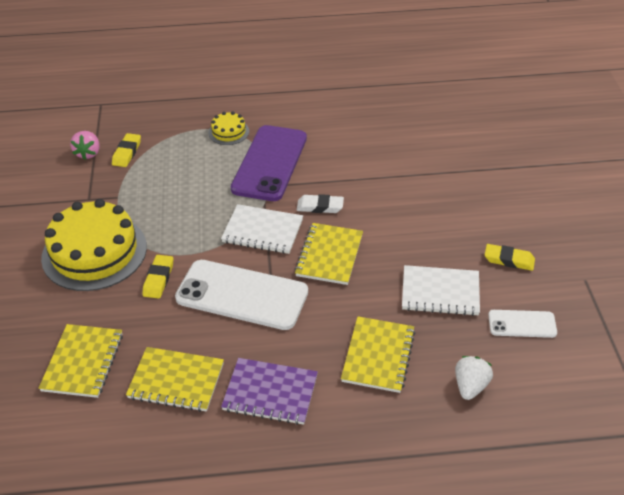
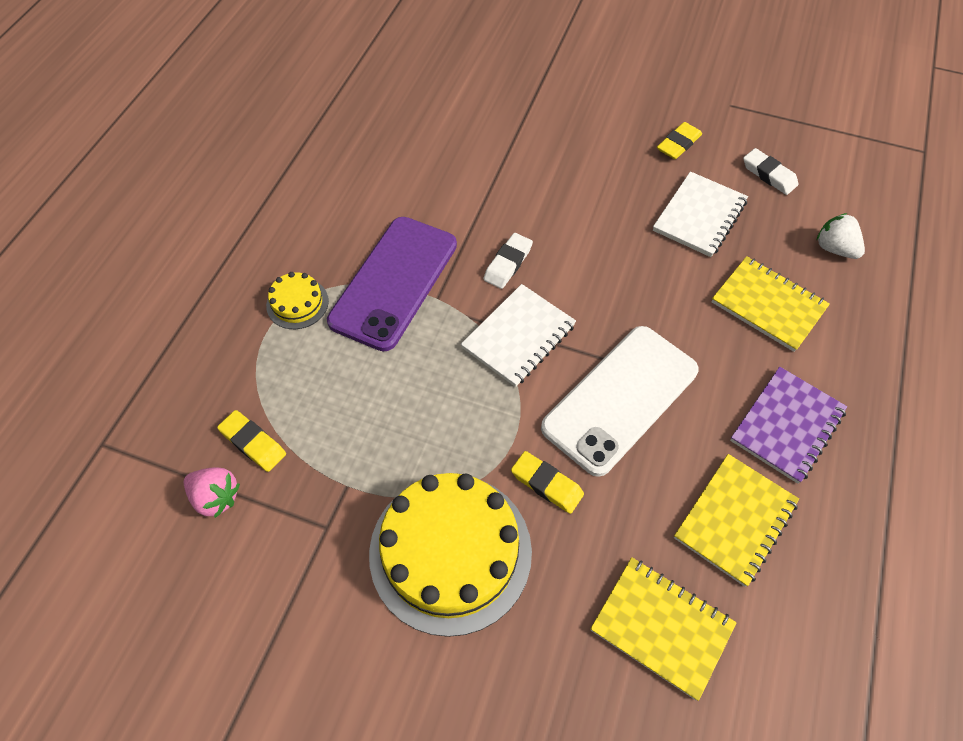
camera: 65 degrees left, 15 degrees up
(269, 163) = (394, 282): purple phone -> purple phone turned 75 degrees clockwise
(329, 255) = (596, 287): yellow notebook -> none
(522, 324) = (769, 175): white phone -> white eraser

